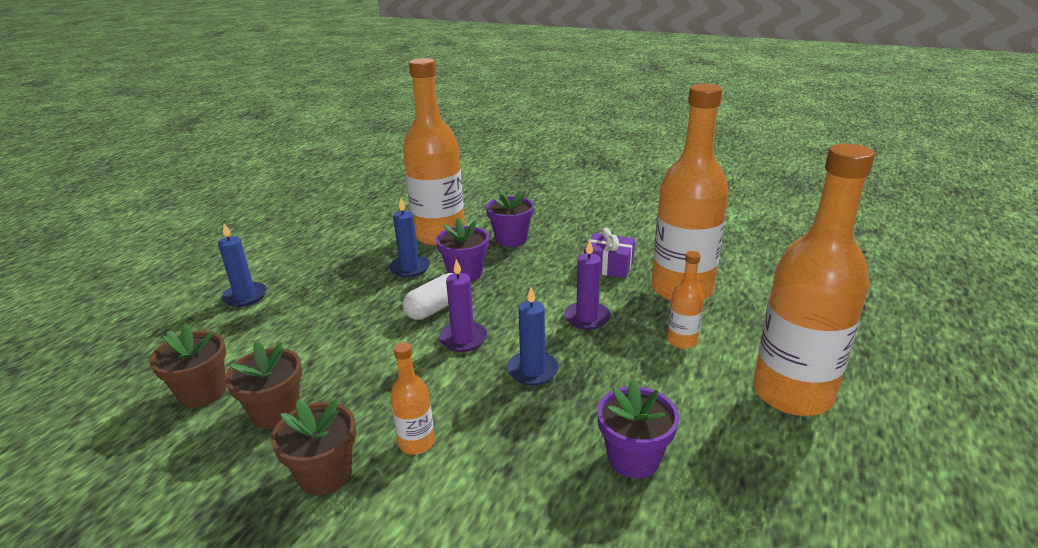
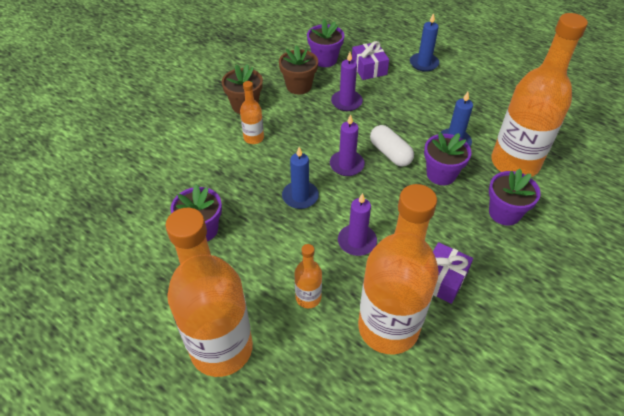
camera: 100 degrees right, 20 degrees up
(202, 392) = (325, 59): brown flower pot -> purple flower pot
(243, 342) = (369, 68): none -> purple gift
(327, 355) = (346, 102): none -> purple candle

